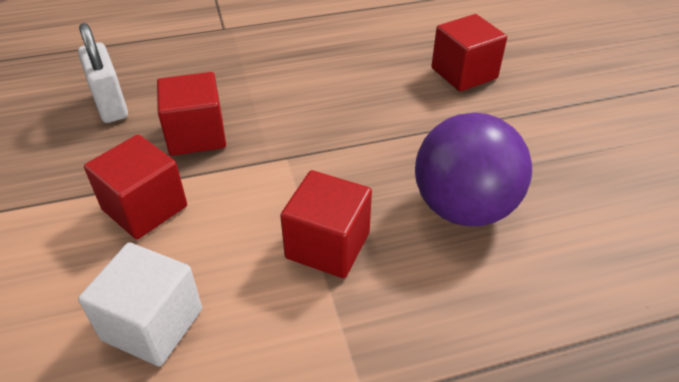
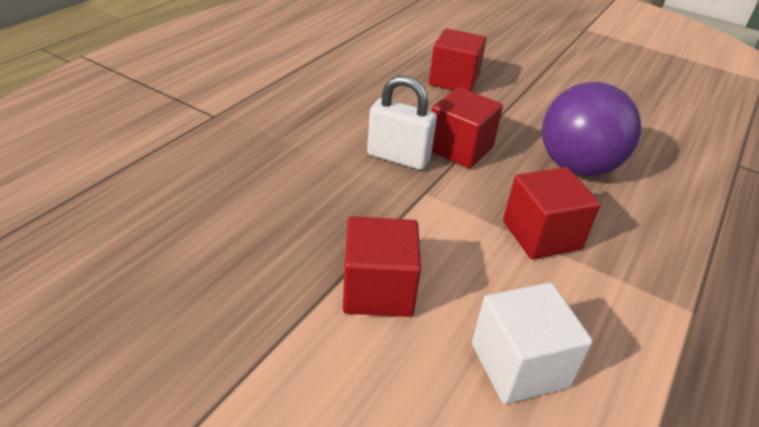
camera: 45 degrees left, 5 degrees down
(111, 105) = (206, 227): white padlock -> white padlock (398, 157)
(196, 135) = (330, 211): red cube -> red cube (460, 149)

